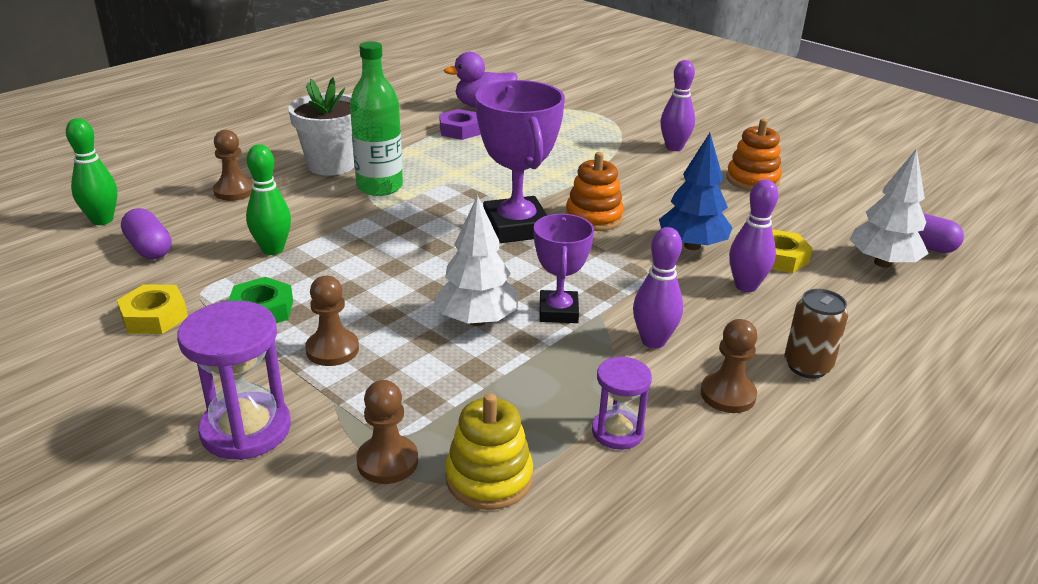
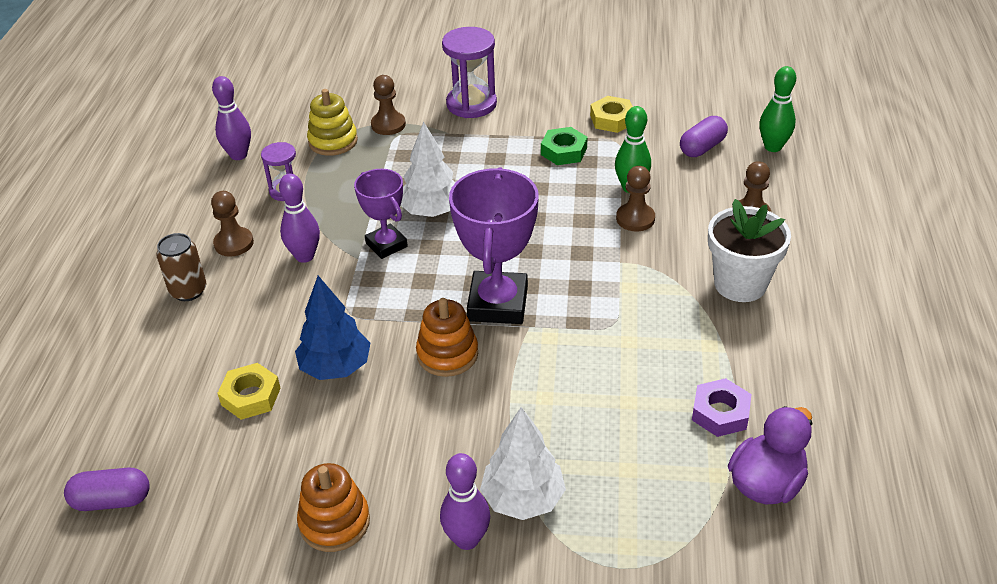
camera: 145 degrees right, 10 degrees up
(149, 248) = (702, 147): purple capsule -> purple capsule turned 60 degrees counterclockwise
(332, 350) = (489, 153): brown pawn -> brown pawn (635, 219)
(379, 187) = (661, 283): green bottle -> none
(516, 227) = (497, 304): purple trophy -> purple trophy turned 60 degrees clockwise
(746, 286) = (264, 344): purple bowling pin -> purple bowling pin (238, 155)
(882, 263) = (149, 445): white tree -> white tree (523, 499)

